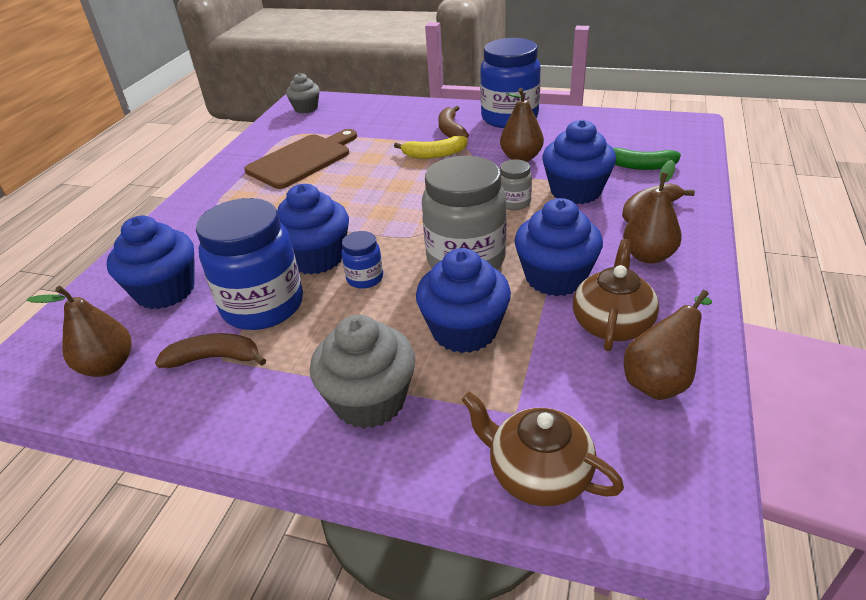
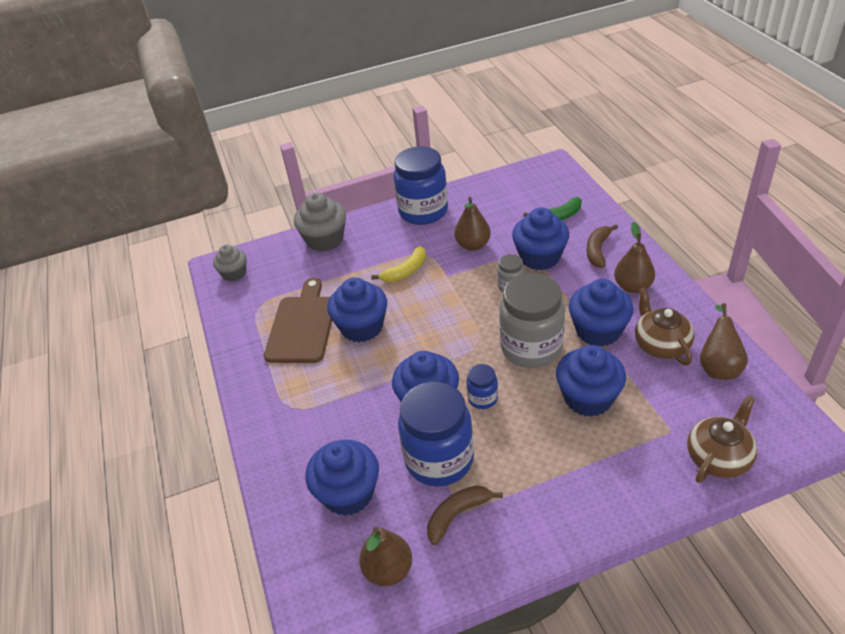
camera: 35 degrees left, 5 degrees up
(343, 179) = (362, 327): none -> blue cupcake
(369, 400) = (588, 476): grey cupcake -> grey cupcake (325, 240)
(451, 130) = (391, 242): brown banana -> none
(538, 474) = (718, 457): brown teapot -> brown teapot turned 135 degrees clockwise

